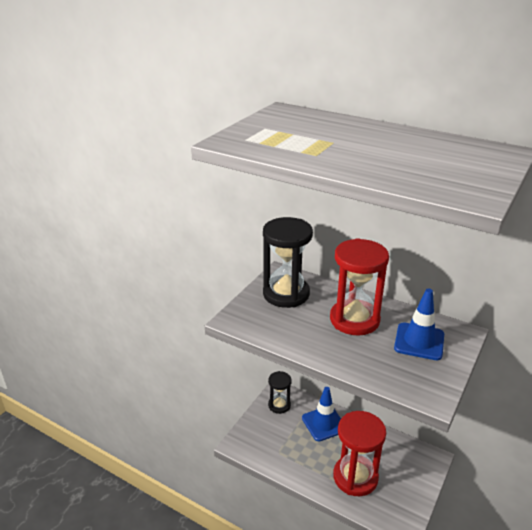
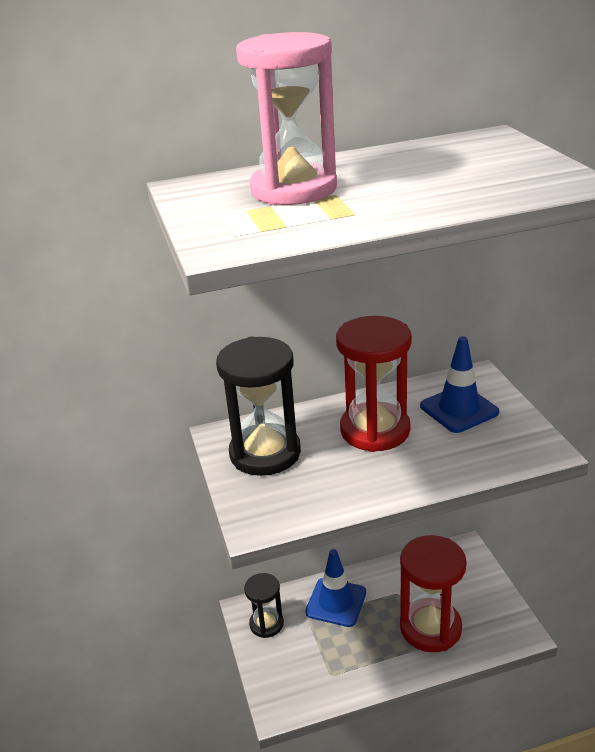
camera: 45 degrees left, 0 degrees up
(321, 131) = (293, 190): none -> pink hourglass

